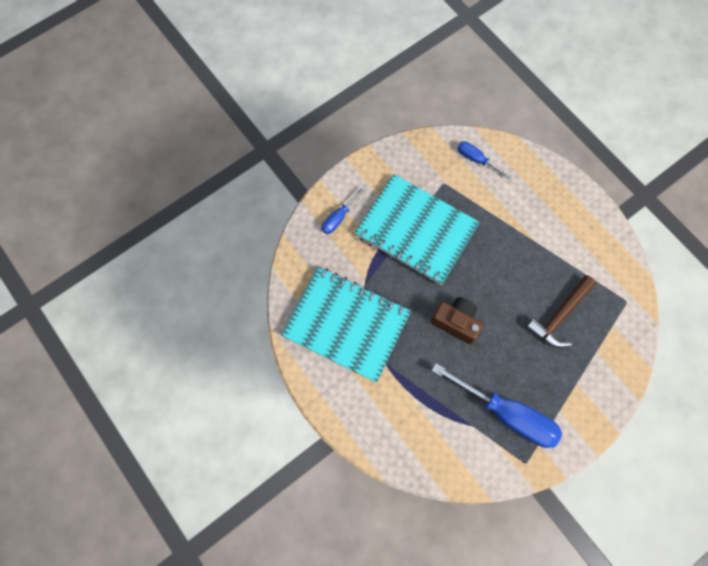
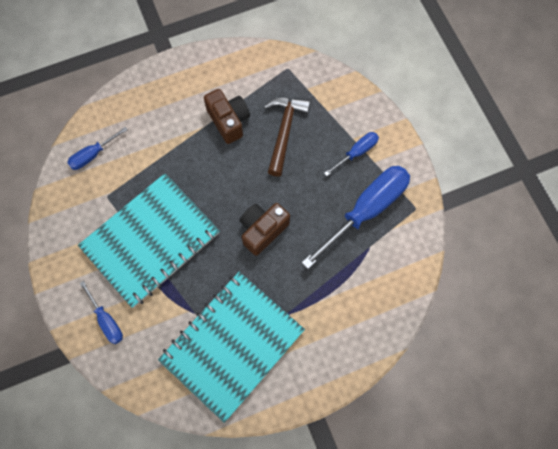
camera: 75 degrees left, 0 degrees up
(551, 262) = (229, 121): none -> brown camera
(559, 316) = (284, 131): brown hammer -> brown hammer turned 135 degrees counterclockwise
(563, 391) = (357, 152): none -> blue screwdriver

